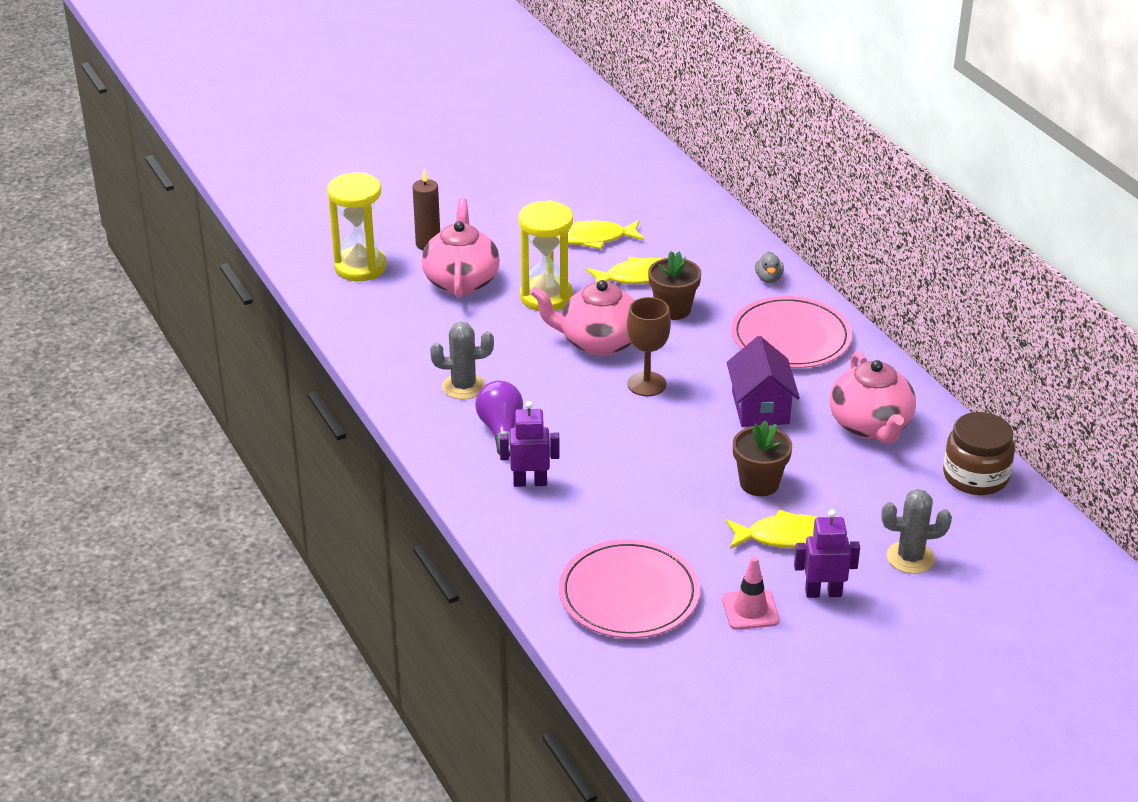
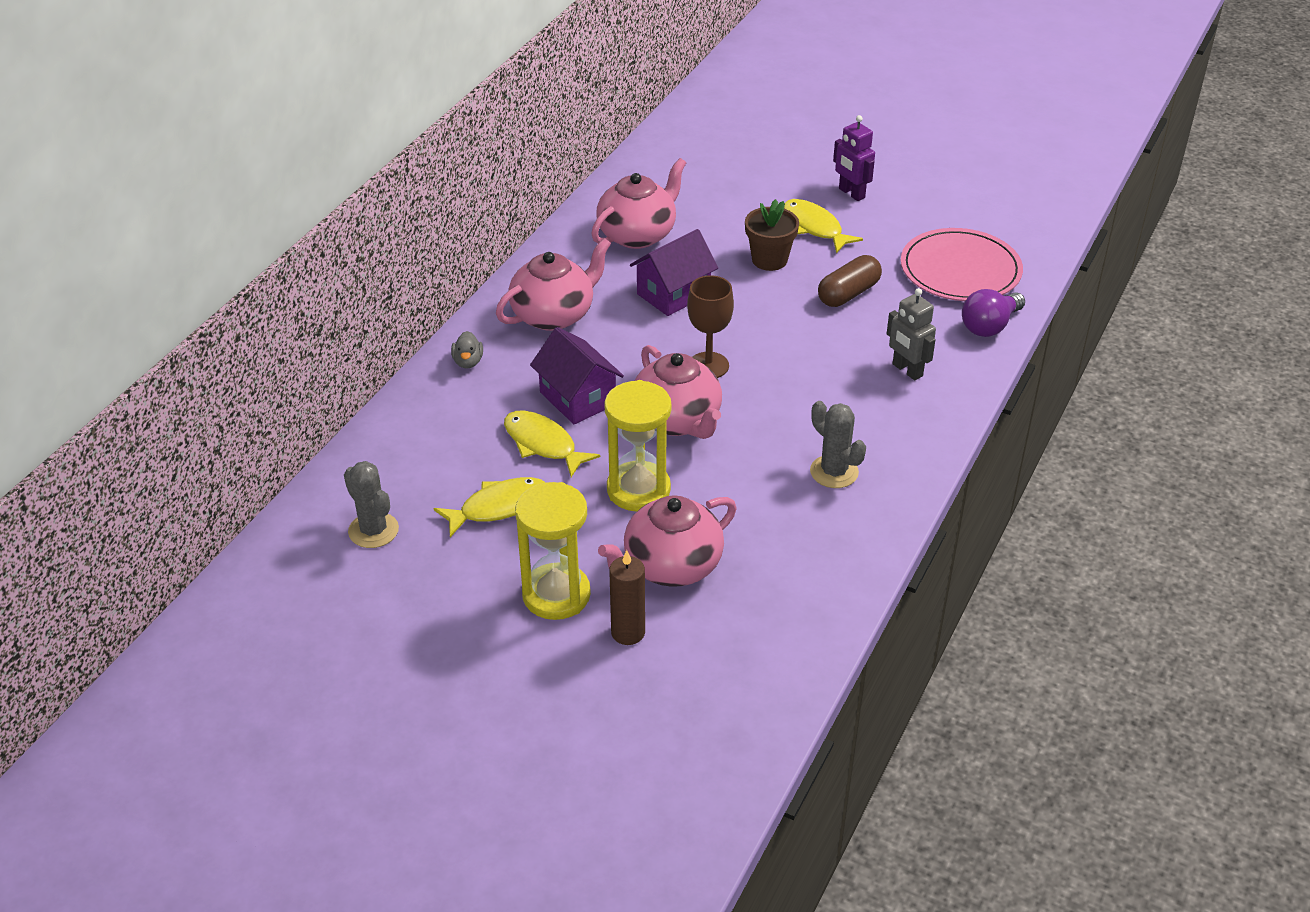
camera: 125 degrees left, 5 degrees up
(360, 267) = (725, 664): yellow hourglass -> yellow hourglass (556, 595)
(501, 430) = (864, 418): purple light bulb -> purple light bulb (989, 326)
(530, 482) = (907, 370): purple robot -> grey robot
(594, 238) = (498, 507): yellow fish -> yellow fish turned 75 degrees counterclockwise
(663, 504) = (848, 293): none -> brown capsule
(673, 309) = (577, 398): brown flower pot -> purple house
(750, 610) = (906, 215): pink traffic cone -> none
(768, 278) = (468, 362): grey duck -> grey duck turned 120 degrees clockwise
(790, 337) = (554, 315): pink plate -> pink teapot
(910, 558) = (771, 172): grey cactus -> grey cactus (373, 530)
(975, 476) = (648, 173): brown jar -> none

